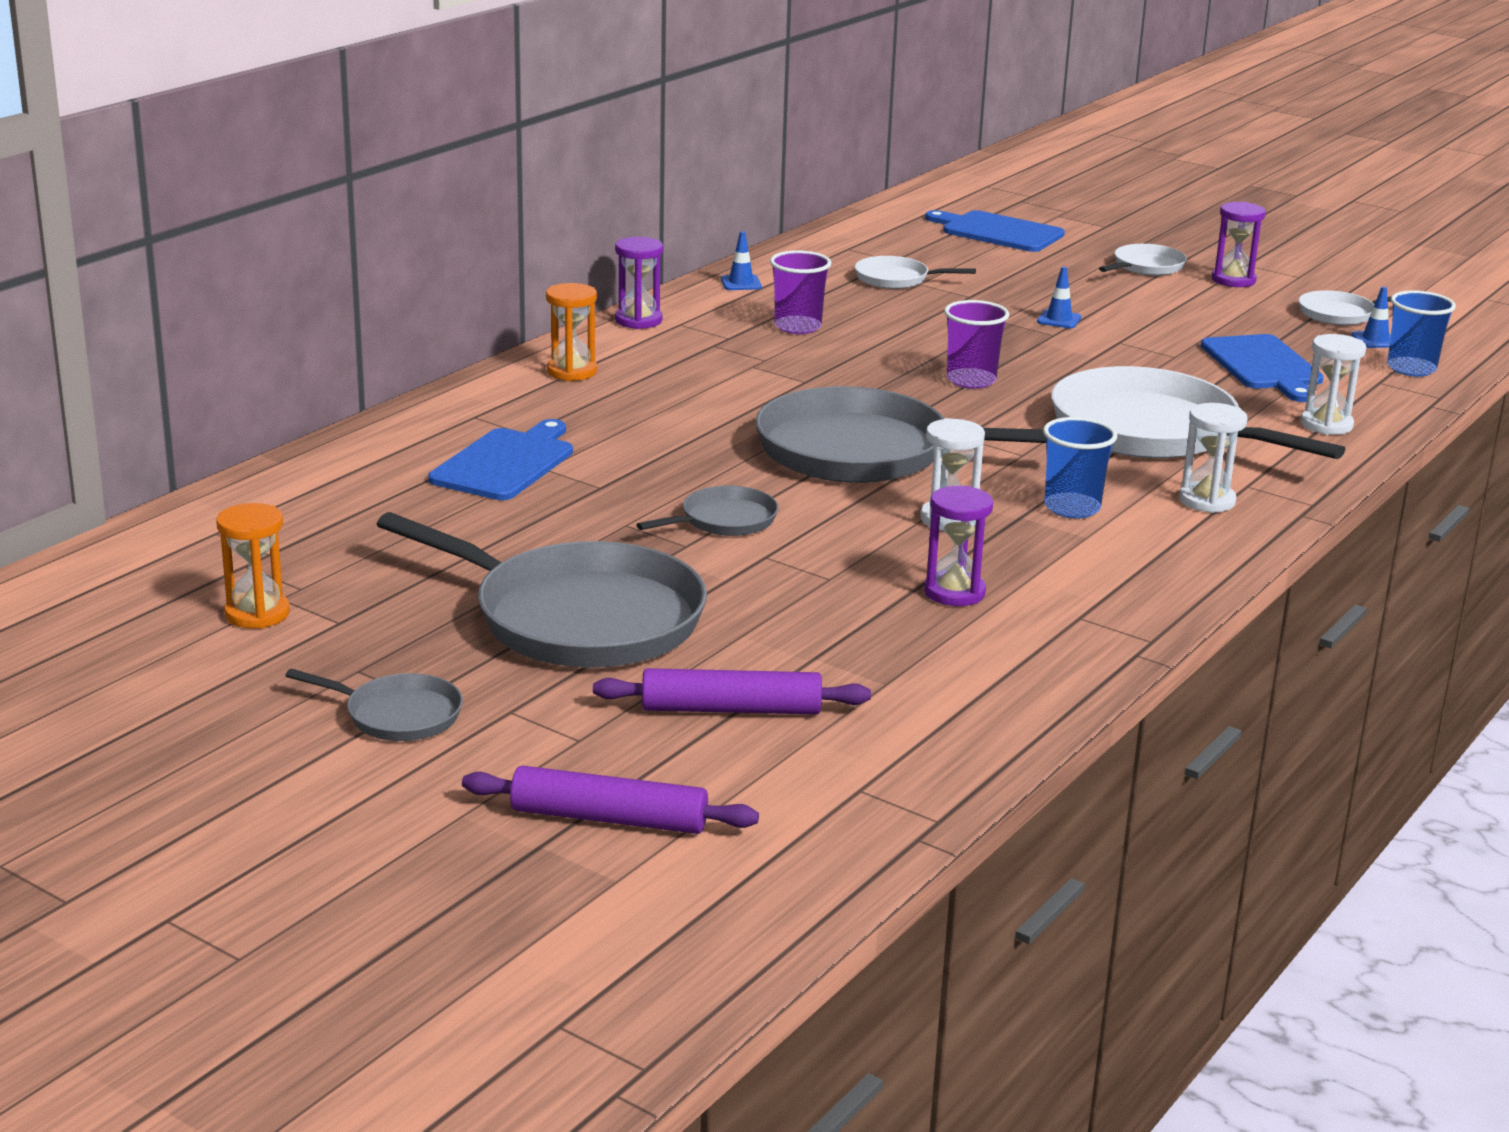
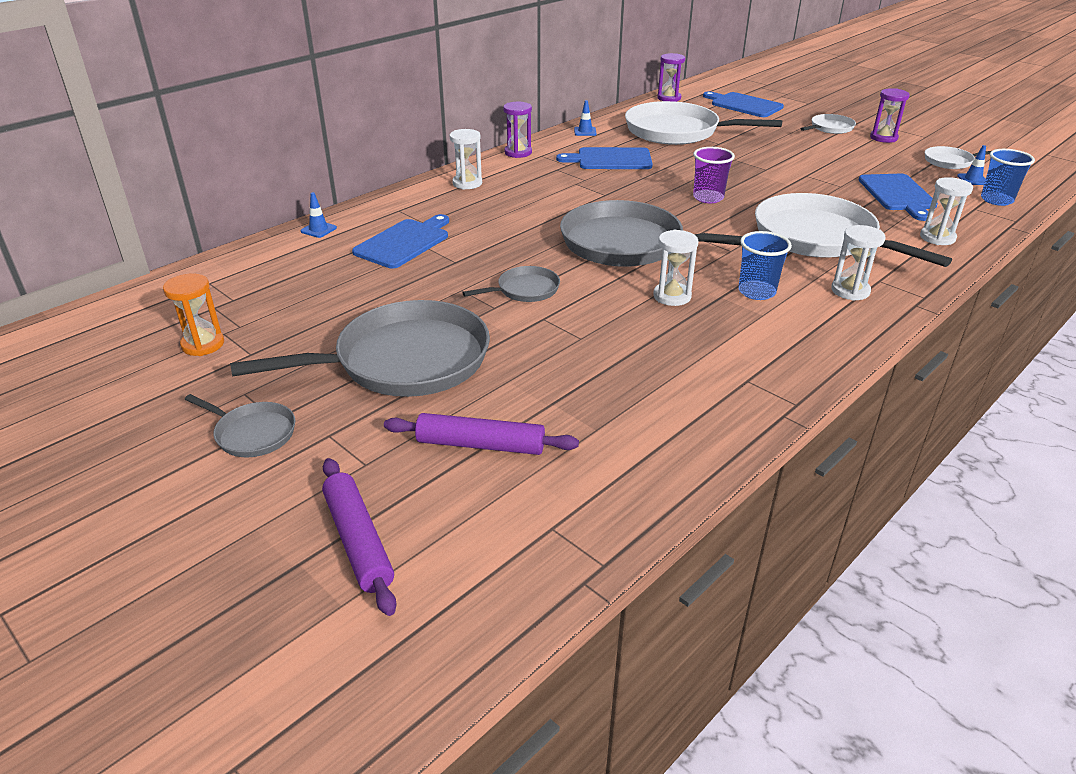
camera: 10 degrees right, 10 degrees up
(572, 372) = (467, 183): orange hourglass -> white hourglass
(579, 618) = (405, 360): grey pan -> grey pan turned 60 degrees counterclockwise
(609, 818) = (359, 541): purple rolling pin -> purple rolling pin turned 45 degrees clockwise
(798, 327) = (610, 159): purple cup -> blue cutting board
(895, 279) = (677, 131): white pan -> white pan, size x2.16
(954, 592) = (663, 354): purple hourglass -> purple hourglass (669, 98)
(1059, 320) = (770, 160): blue traffic cone -> blue traffic cone (318, 229)

